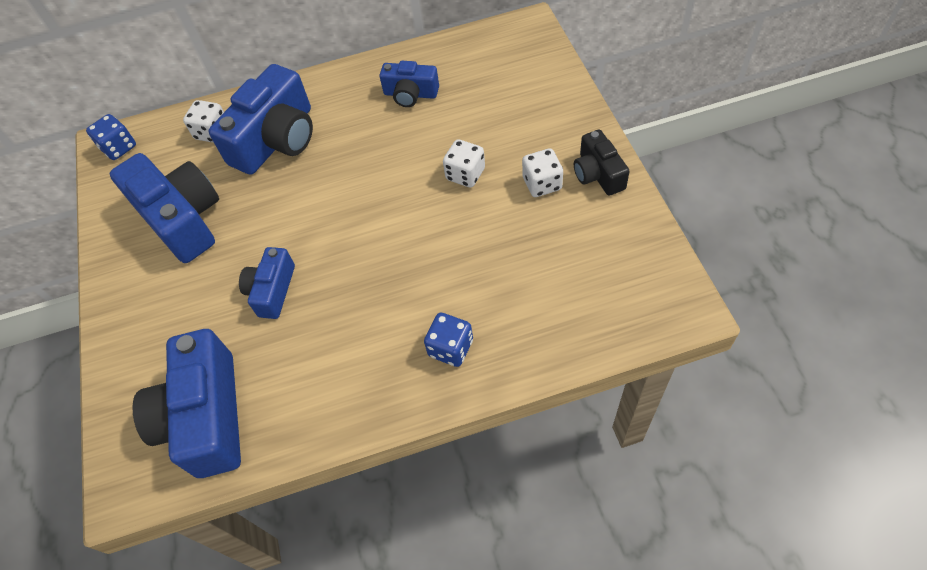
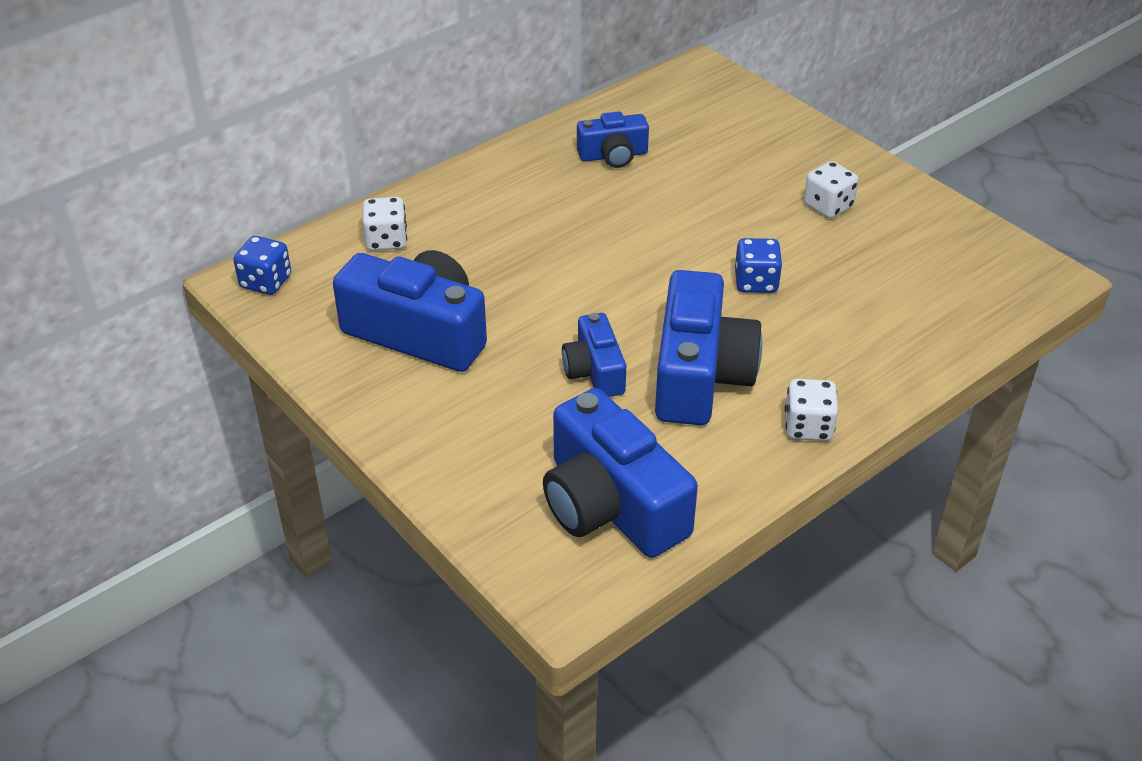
camera: 30 degrees left, 15 degrees down
(276, 139) = (479, 230): blue camera -> blue camera (699, 375)
(450, 348) = (842, 369): blue dice -> blue dice (756, 282)
(465, 174) = (737, 215): white dice -> white dice (808, 427)
(598, 174) = (880, 185): black camera -> none

